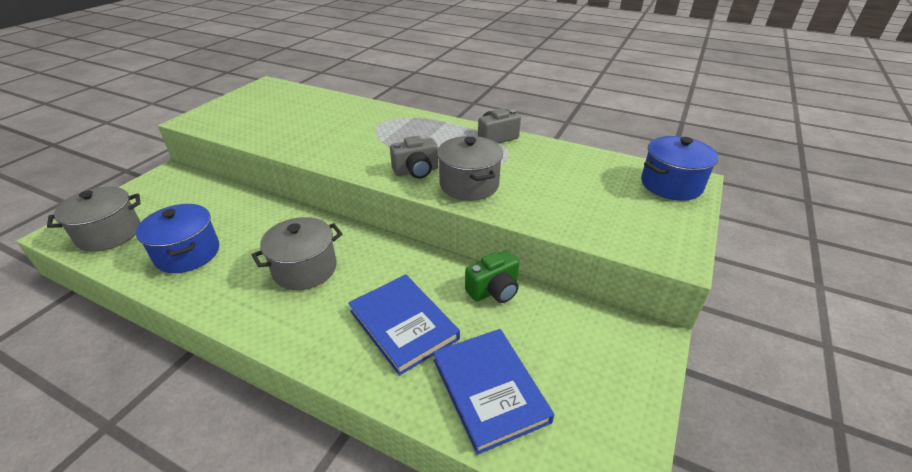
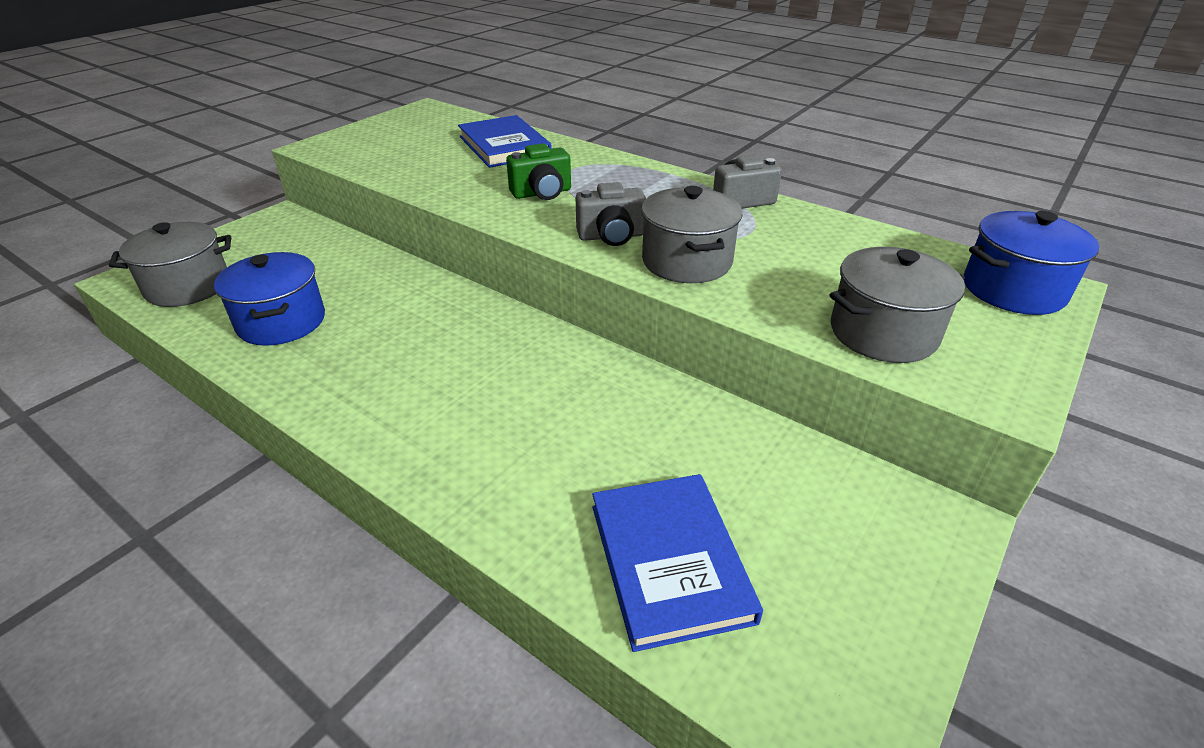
camera: 10 degrees right, 0 degrees up
(305, 269) = (433, 359): grey pot -> grey pot (883, 333)
(403, 325) = (558, 452): blue book -> blue book (504, 146)
(494, 290) = (703, 420): green camera -> green camera (542, 193)

